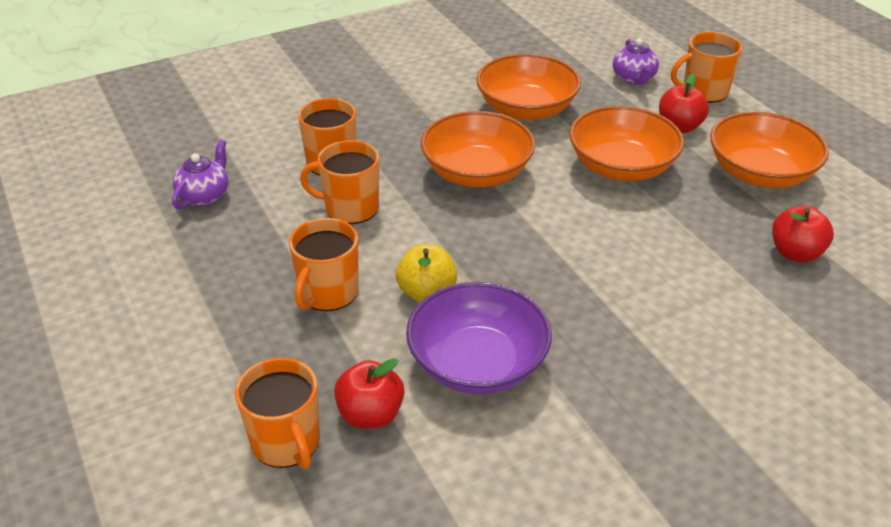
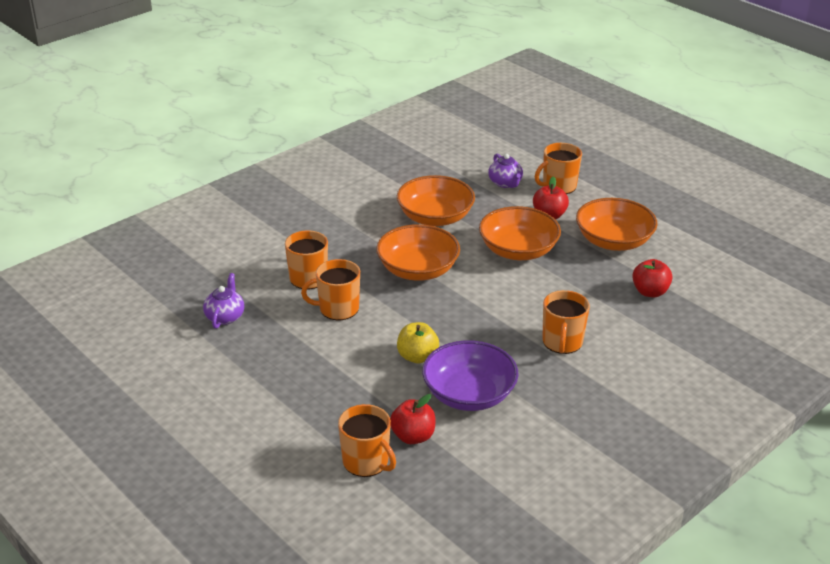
camera: 15 degrees left, 5 degrees down
(328, 293) = (349, 368): orange mug -> orange mug (562, 342)

